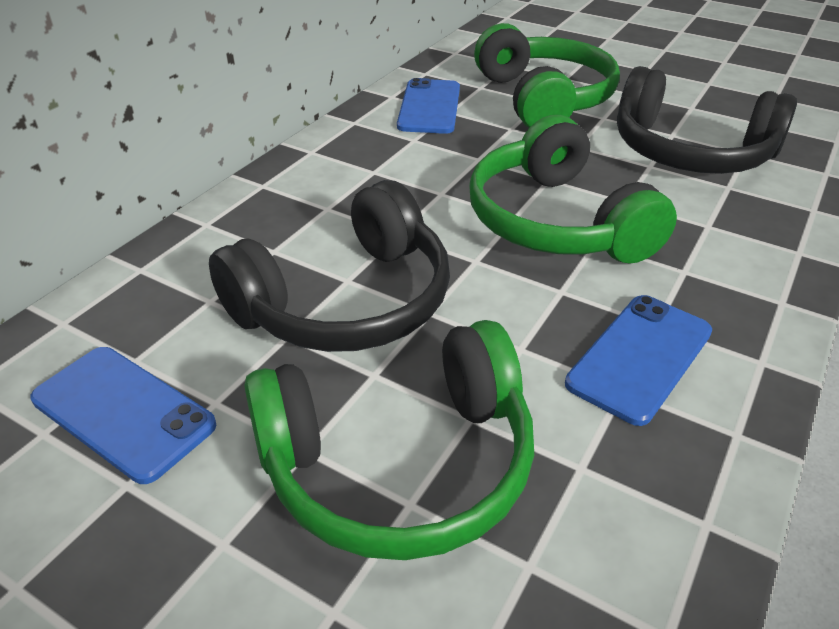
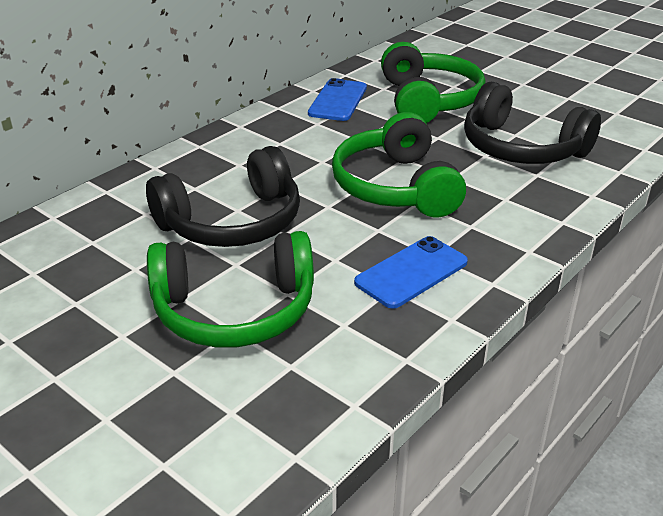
camera: 10 degrees right, 5 degrees down
(123, 412) = (80, 268): blue phone -> none

